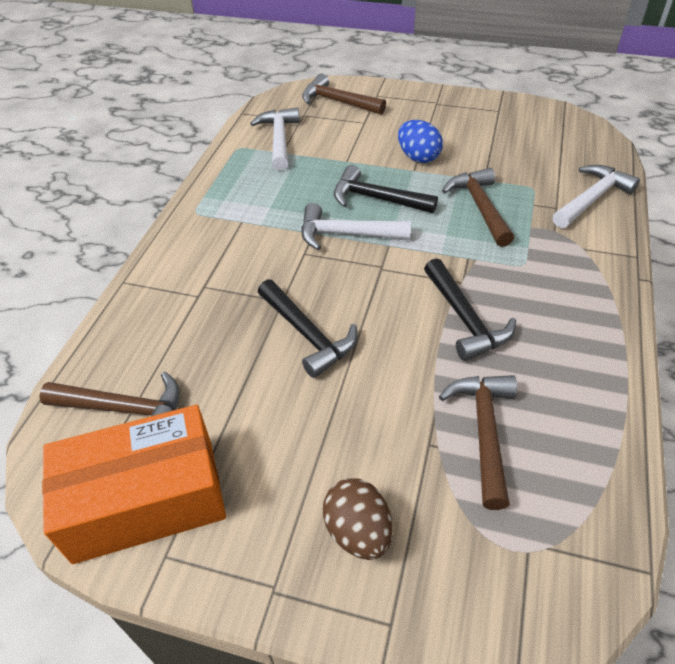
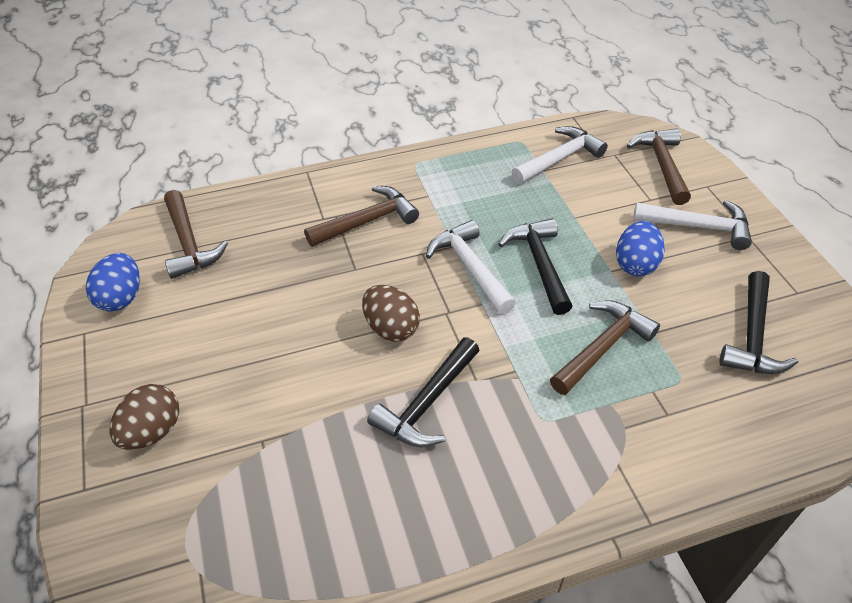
camera: 55 degrees right, 0 degrees up
(145, 499) = (121, 298): orange box -> blue egg
(307, 334) = (328, 304): black hammer -> black hammer (752, 336)
(370, 306) = (391, 328): none -> brown egg
(484, 432) = (298, 475): brown hammer -> brown hammer (367, 221)
(592, 199) = (717, 443): white hammer -> white hammer (698, 227)

